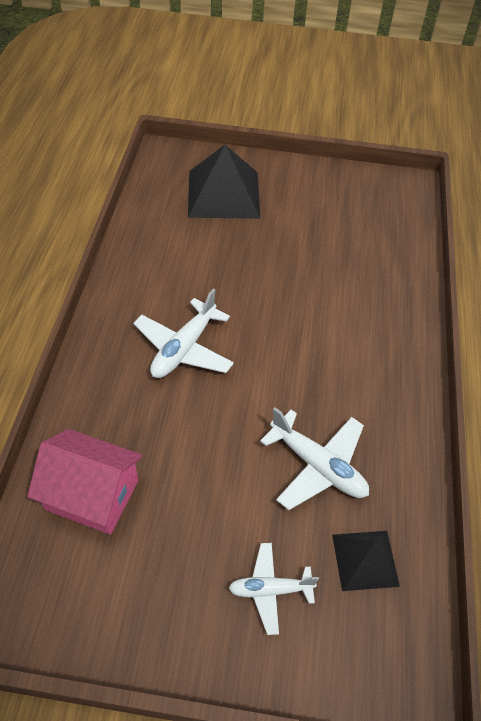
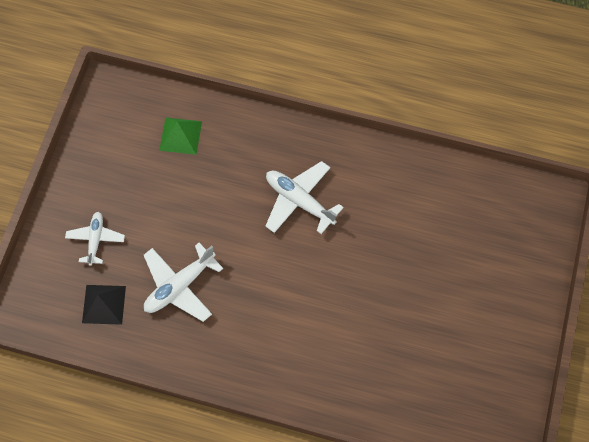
camera: 100 degrees right, 15 degrees up
(92, 494) = (180, 135): pink house -> green pyramid
(224, 194) = (491, 250): black pyramid -> none

